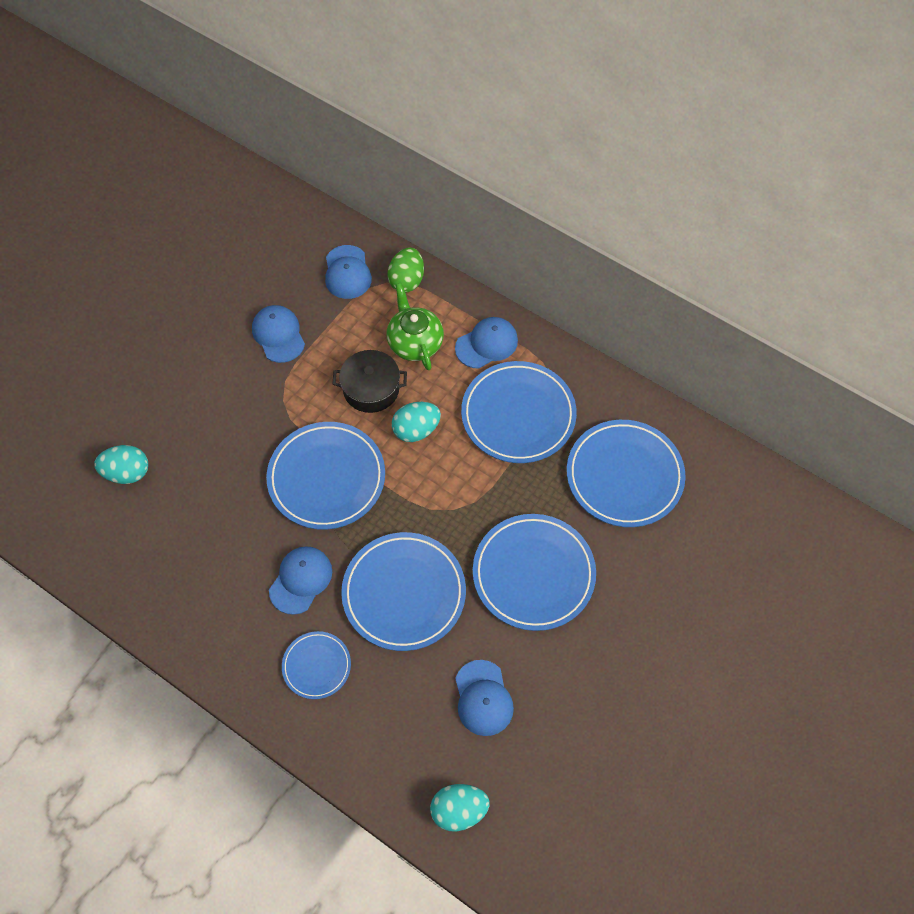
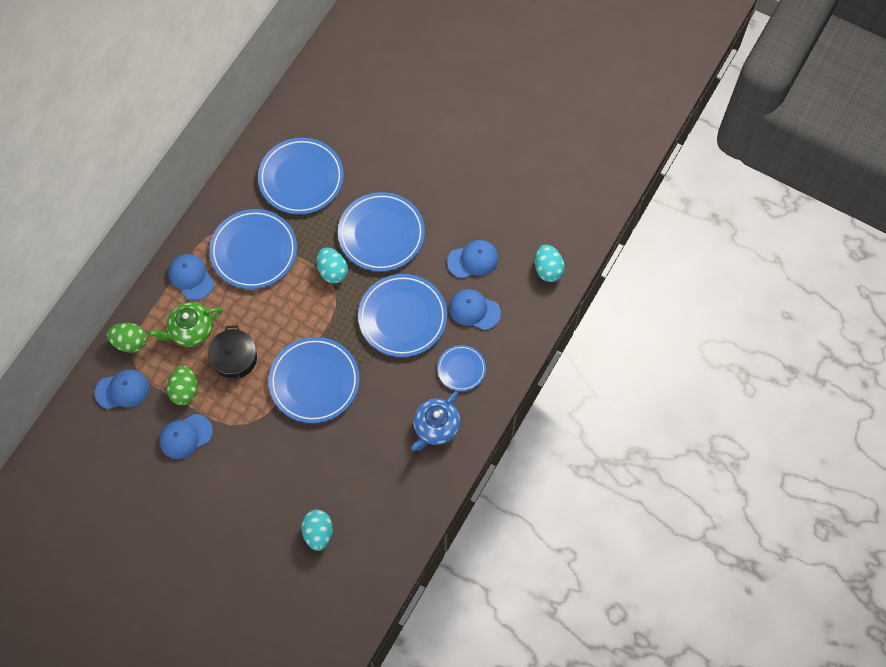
camera: 95 degrees left, 5 degrees up
(238, 624) = (436, 427): none -> blue teapot
(300, 580) = (398, 388): blue cap -> blue cap (474, 310)
(337, 335) = (185, 390): none -> green egg
(416, 430) = (270, 322): turquoise egg -> turquoise egg (332, 271)

